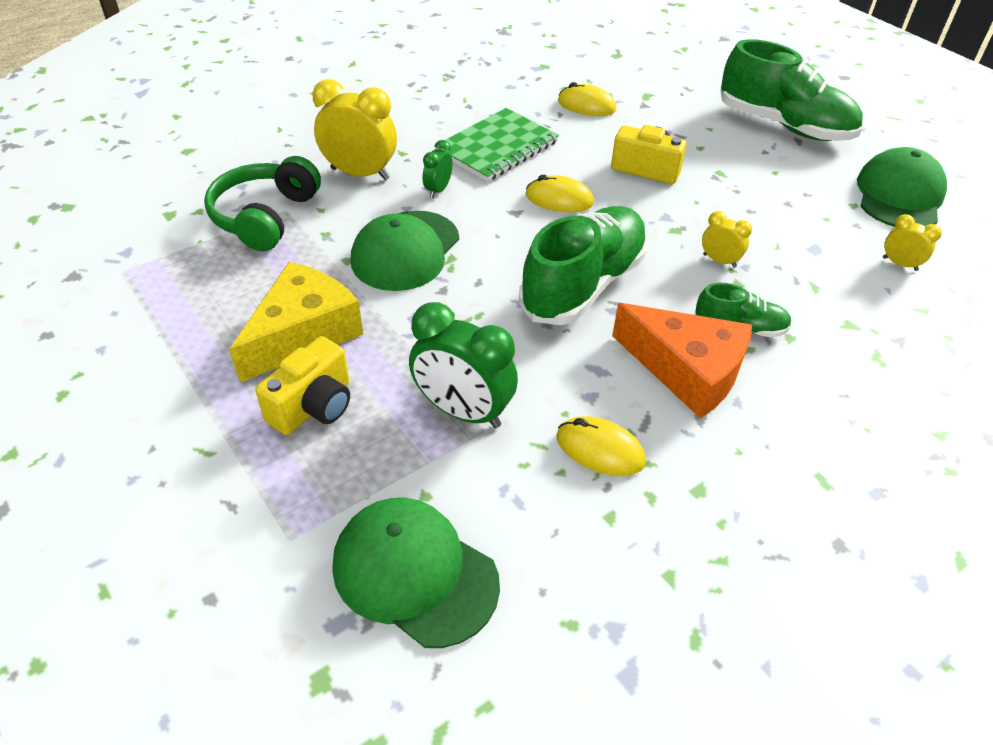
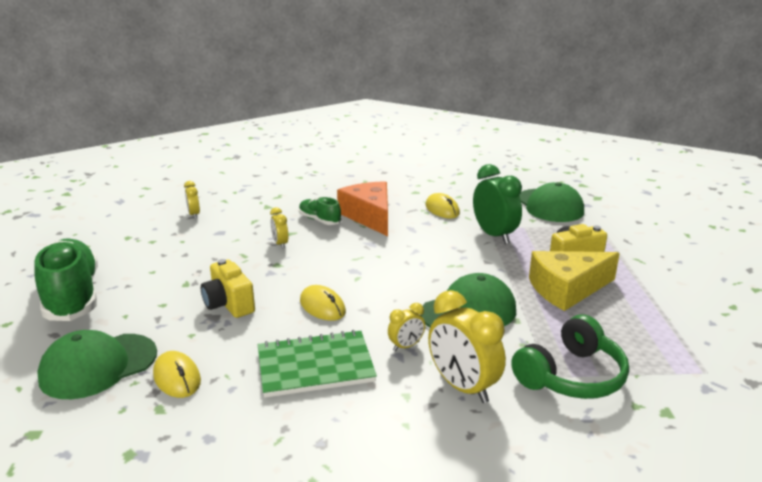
camera: 145 degrees left, 20 degrees down
(438, 190) = (406, 346): green clock -> yellow clock
(583, 285) = (373, 258): green shoe -> none
(899, 195) = (117, 236): green cap -> green cap (98, 366)

